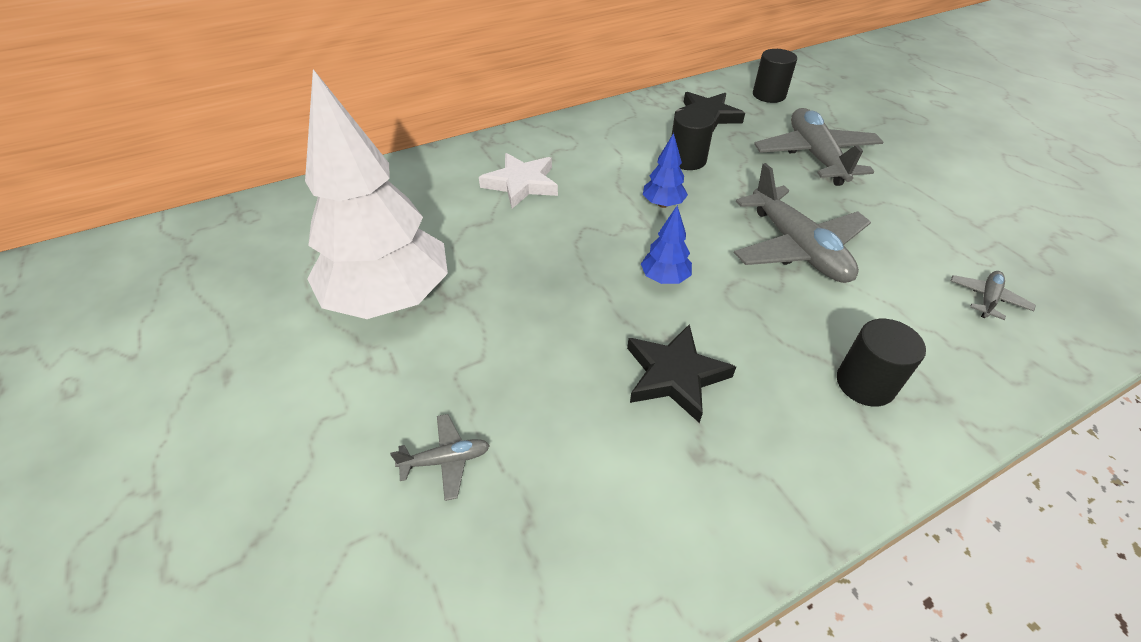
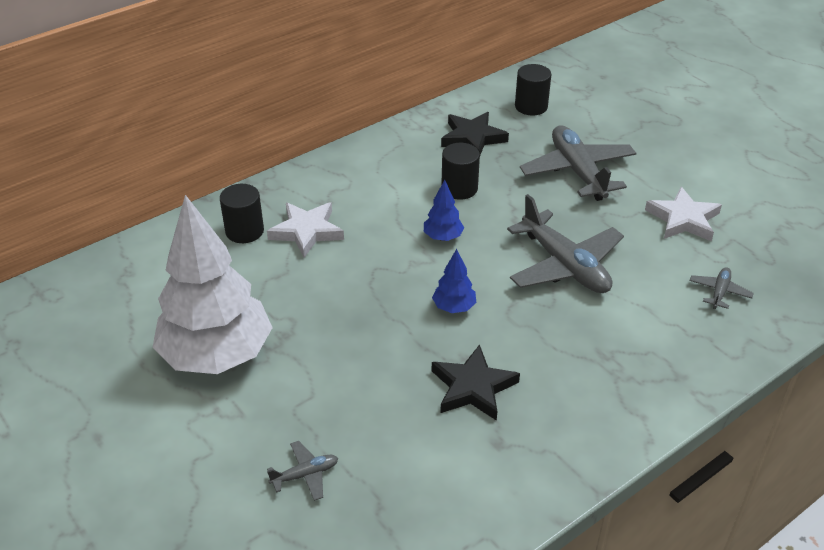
camera: 10 degrees left, 5 degrees down
(865, 383) = (621, 373): black cylinder -> black cylinder (244, 231)
(936, 214) = (683, 219): none -> white star

